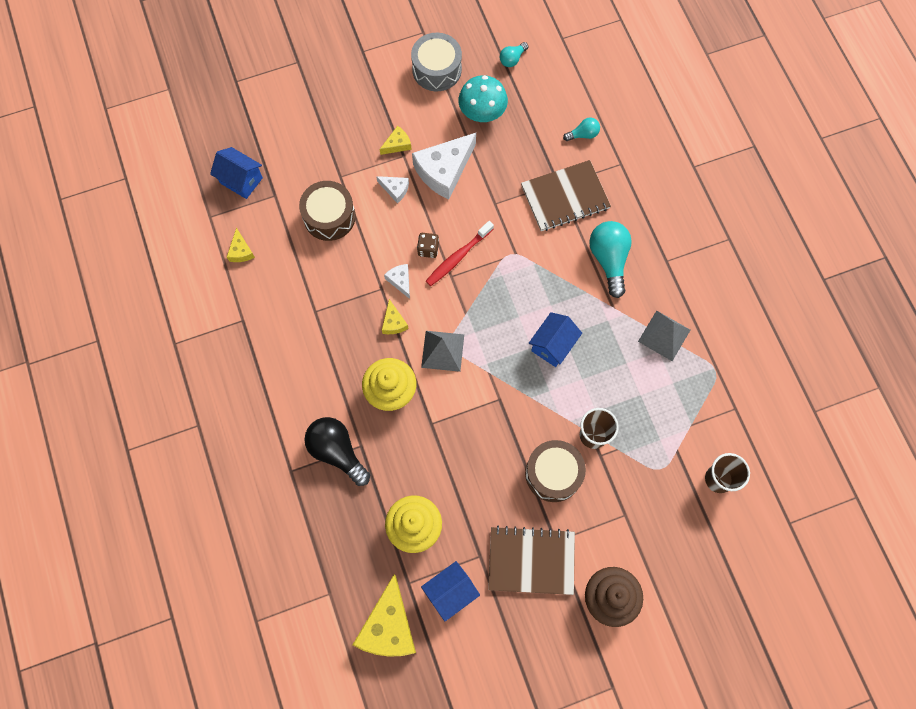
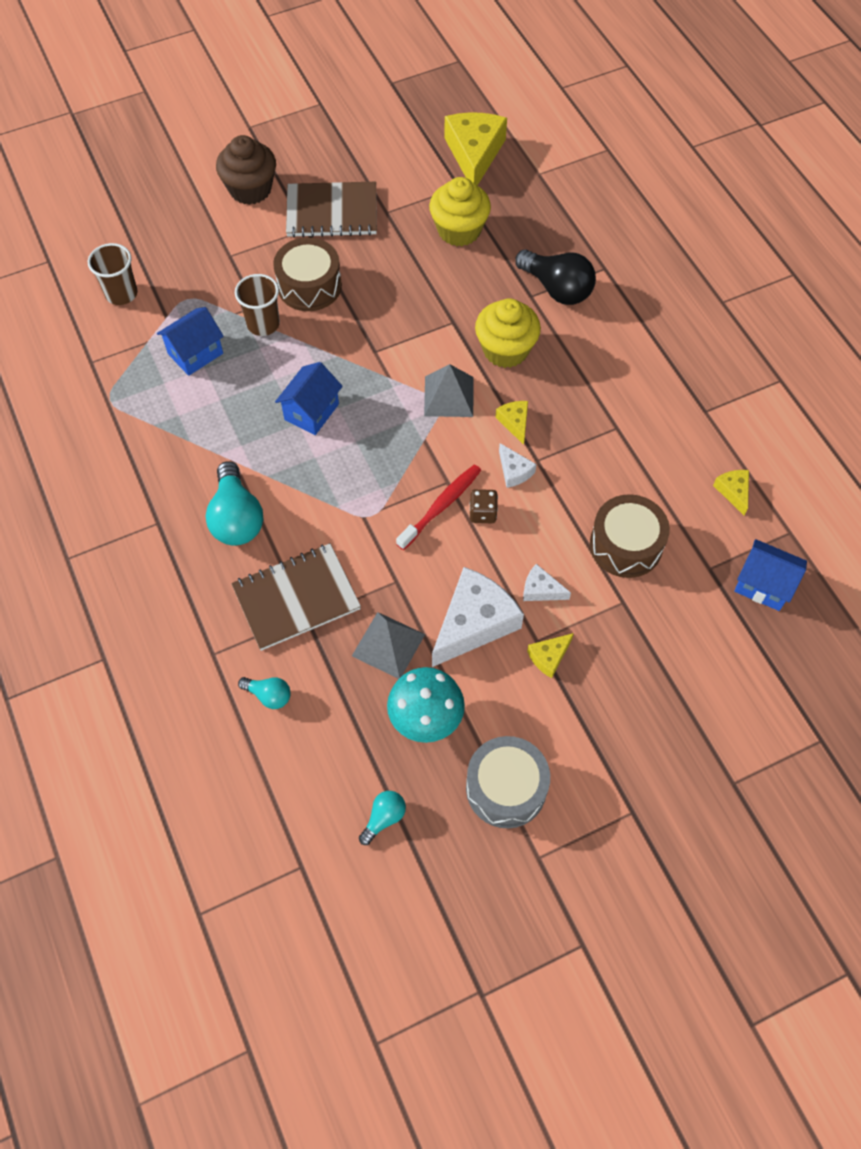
camera: 175 degrees right, 10 degrees down
(450, 592) = (414, 183): blue house -> blue house (195, 353)
(583, 134) = (269, 695): turquoise light bulb -> turquoise light bulb turned 135 degrees counterclockwise
(664, 335) = (169, 433): grey pyramid -> grey pyramid (388, 645)

